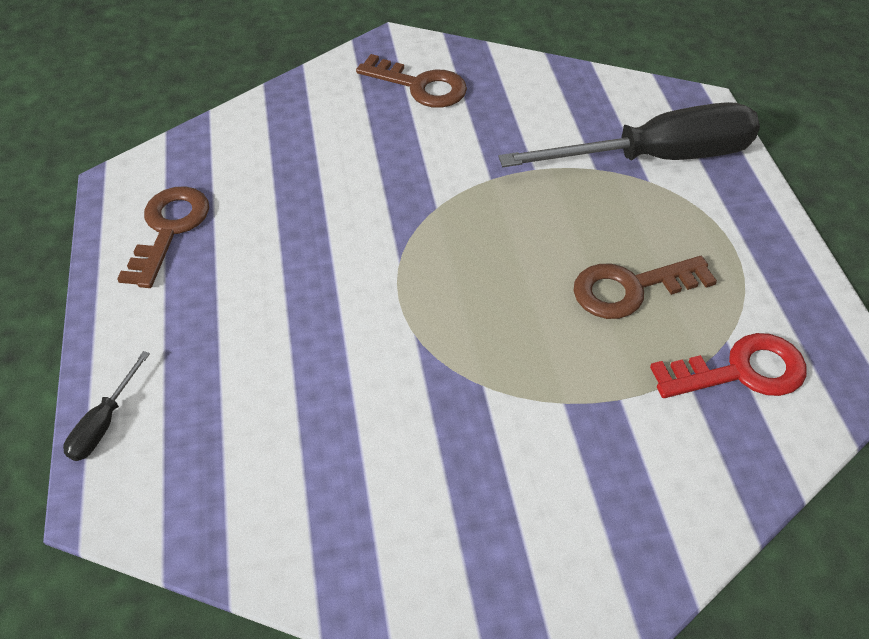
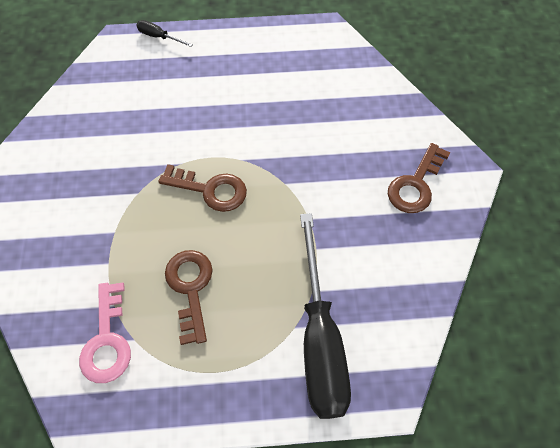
camera: 95 degrees right, 10 degrees up
(169, 229) = (284, 52): brown key -> brown key (210, 190)
(741, 371) = (107, 340): red key -> pink key

